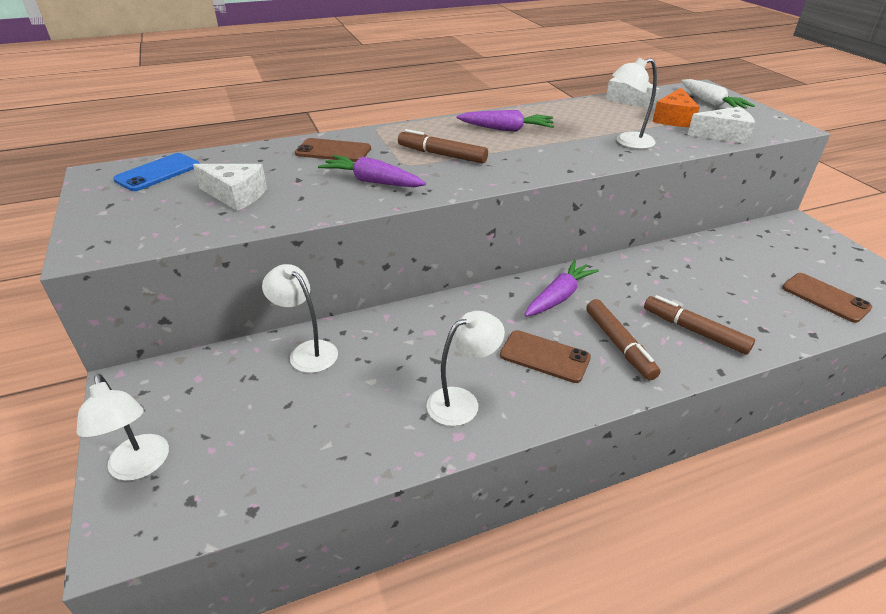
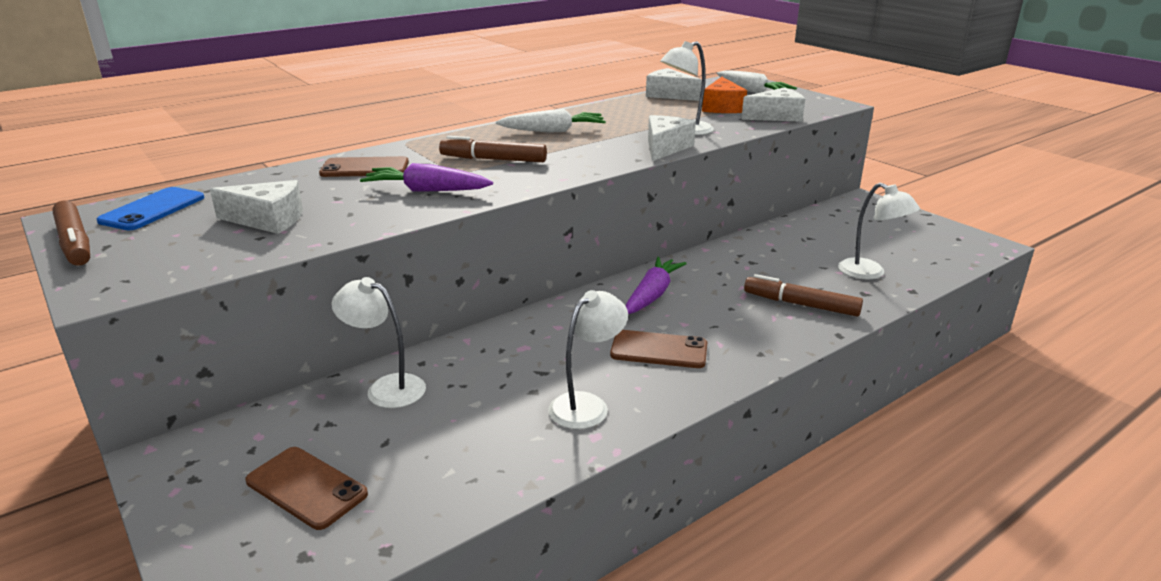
camera: 15 degrees left, 10 degrees down
(140, 467) = (222, 536): white lamp -> white lamp (870, 273)
(506, 129) = (553, 131): purple carrot -> white carrot
(600, 160) = (665, 148): none -> white cheese
(619, 345) = (731, 328): brown marker -> brown marker (74, 243)
(825, 297) = (912, 259): brown phone -> brown phone (306, 488)

